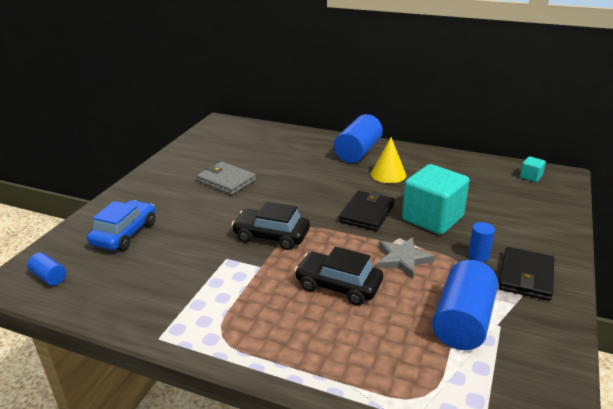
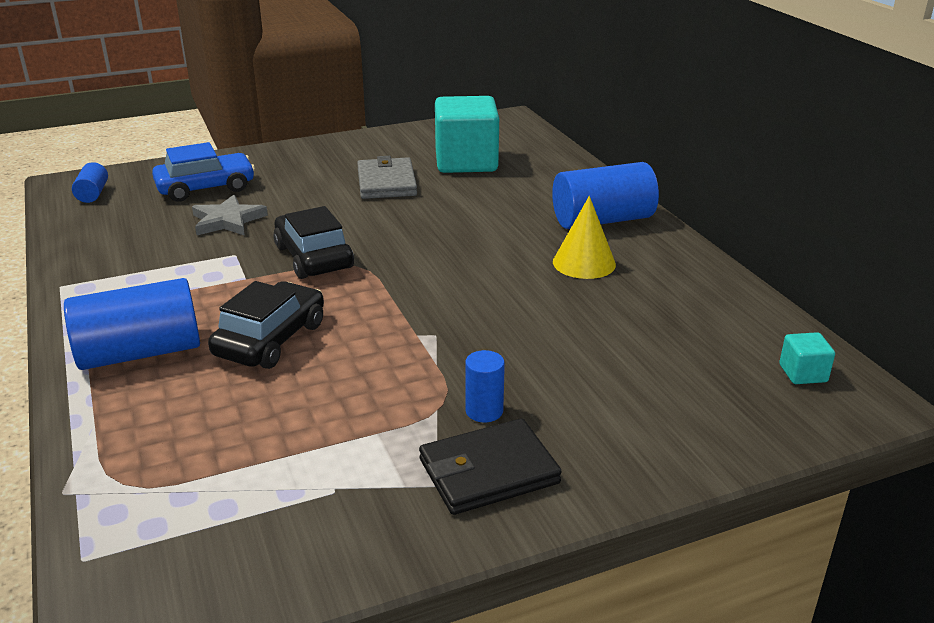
camera: 45 degrees right, 0 degrees up
(338, 286) = (271, 339): black car -> black car turned 45 degrees clockwise
(367, 213) = (458, 290): black wallet -> none
(403, 259) = (388, 357): grey star -> grey star (228, 220)
(432, 218) = (524, 339): turquoise cube -> turquoise cube (466, 162)
(463, 321) = (306, 457): blue cylinder -> blue cylinder (140, 352)

